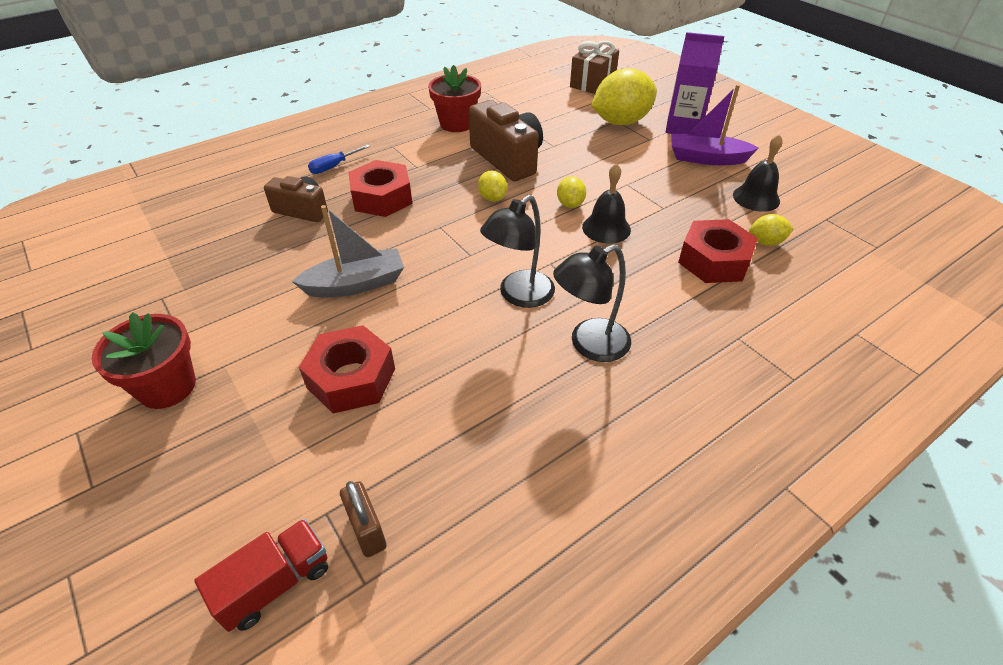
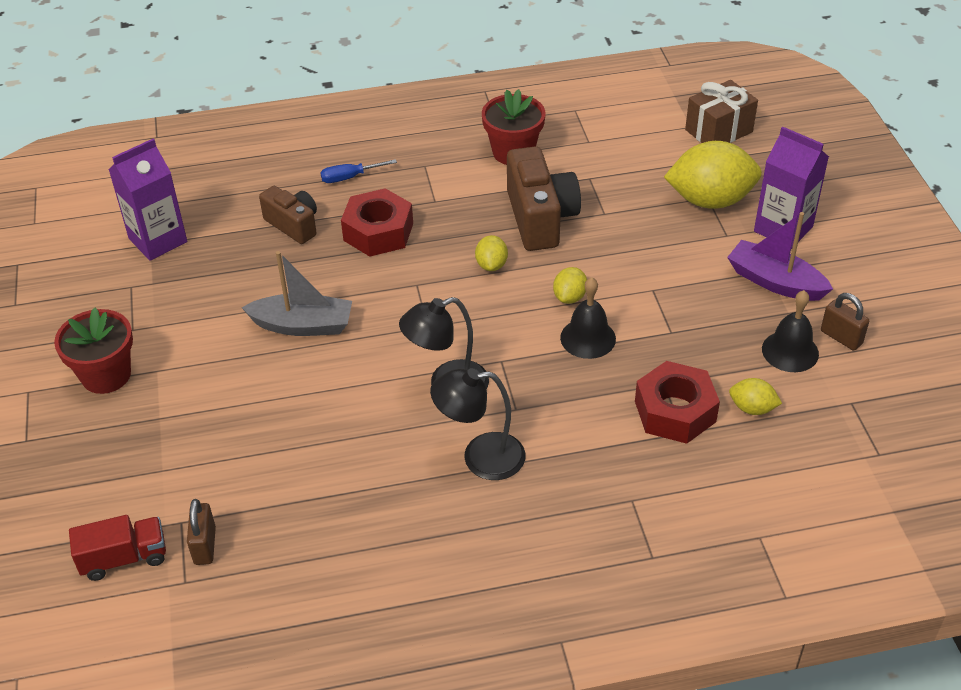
camera: 25 degrees right, 0 degrees up
(173, 253) = (158, 240): none -> purple carton
(351, 378) = (253, 417): red nut -> none
(780, 180) = (841, 337): none -> brown padlock

